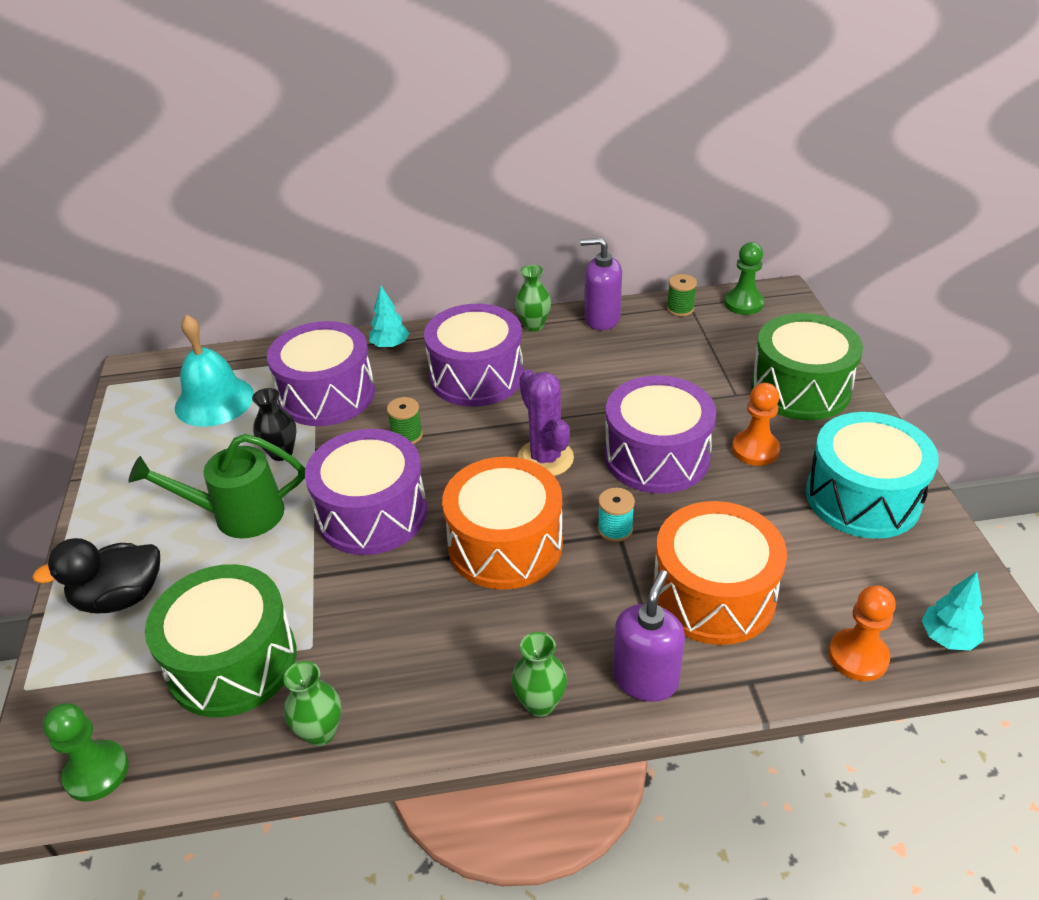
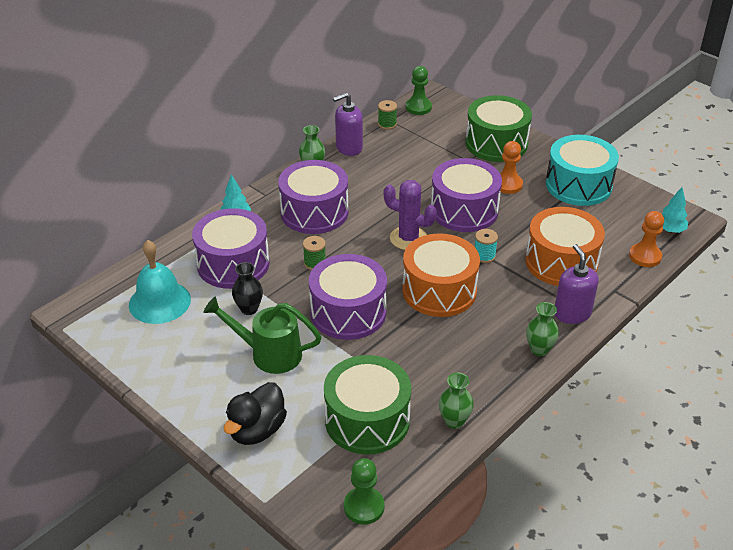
camera: 40 degrees left, 0 degrees up
(237, 515) = (268, 353): green watering can -> green watering can turned 60 degrees clockwise

